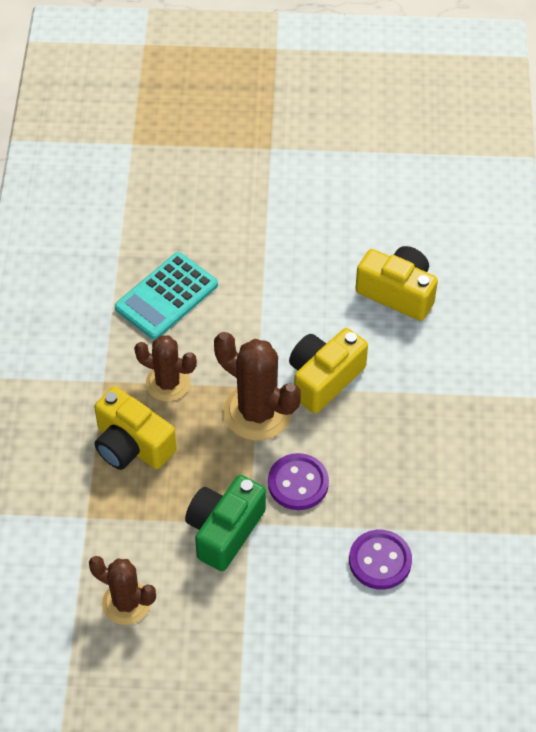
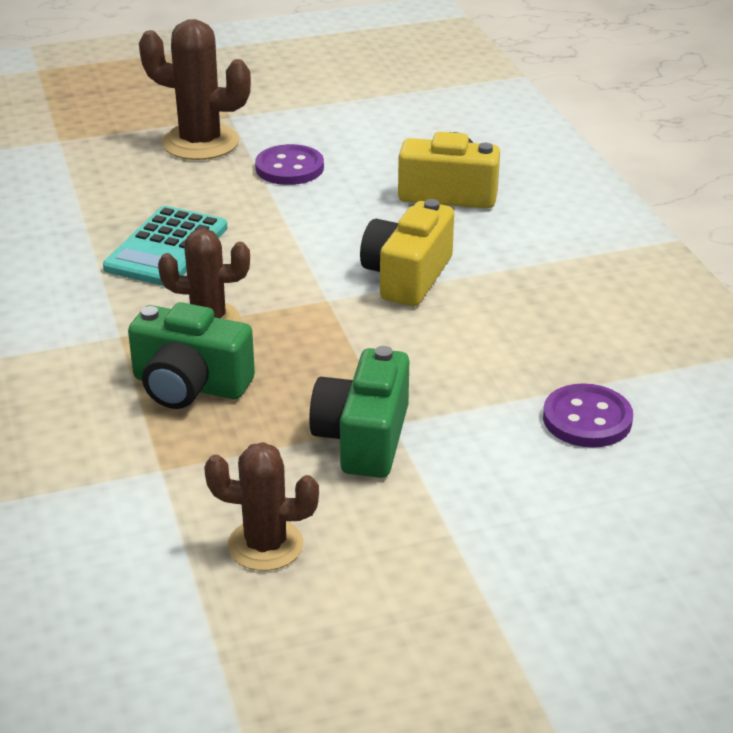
camera: 20 degrees left, 20 degrees down
(132, 445) = (189, 385): yellow camera -> green camera
(257, 412) = (341, 321): brown cactus -> brown cactus (200, 143)
(298, 483) = (433, 372): purple button -> purple button (289, 168)

